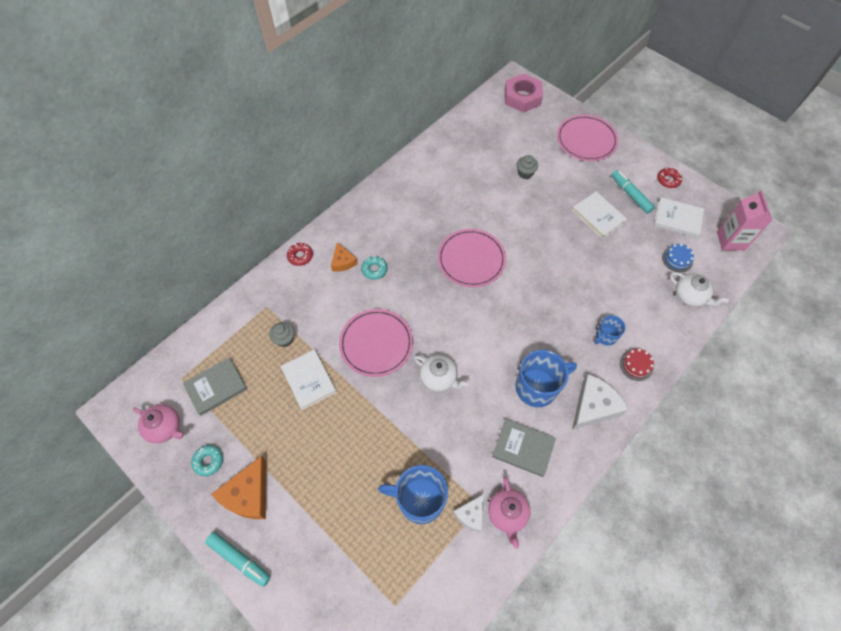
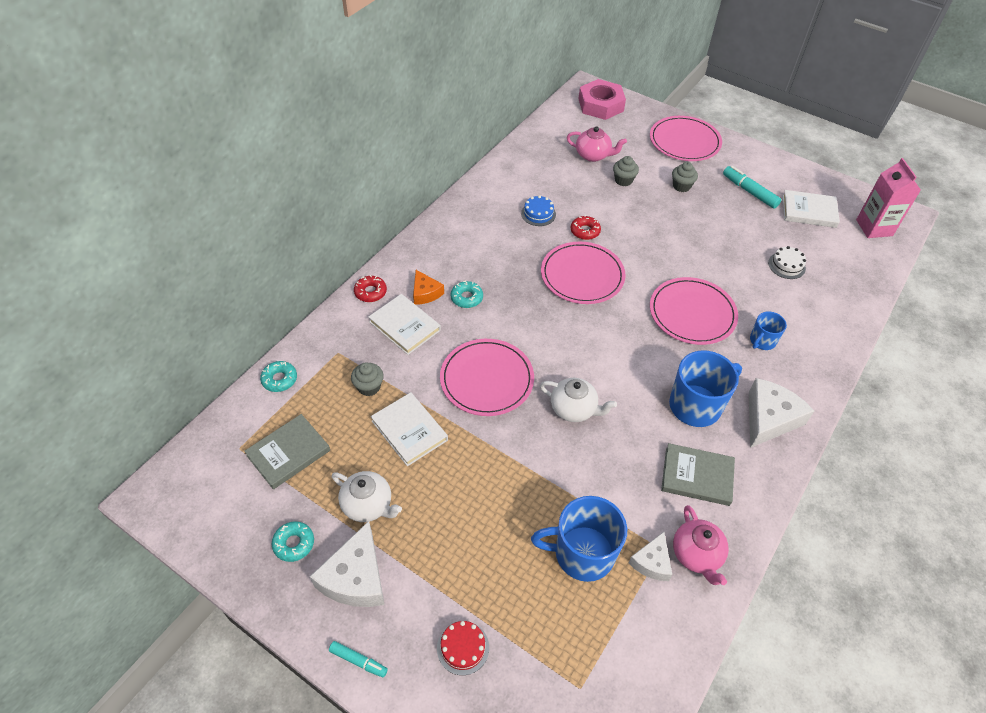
camera: 10 degrees left, 10 degrees down
(165, 428) = (227, 510): pink teapot -> pink teapot (593, 155)
(219, 324) = (279, 379): none -> turquoise donut
(239, 559) = (358, 661): turquoise marker -> turquoise marker, size x0.61
(248, 494) = (355, 577): orange cheese -> white cheese
(553, 304) = (692, 313): none -> pink plate
(573, 184) = (681, 186): none -> grey cupcake
(598, 216) = (719, 217): white book -> white book (404, 326)
(636, 365) = (806, 368): red cake -> red cake (463, 647)
(644, 269) = (786, 265): none -> white cake
(668, 180) = (787, 173): red donut -> red donut (585, 231)
(677, 259) = (820, 252): blue cake -> blue cake (538, 214)
(690, 296) = (846, 289): white teapot -> white teapot (368, 505)

